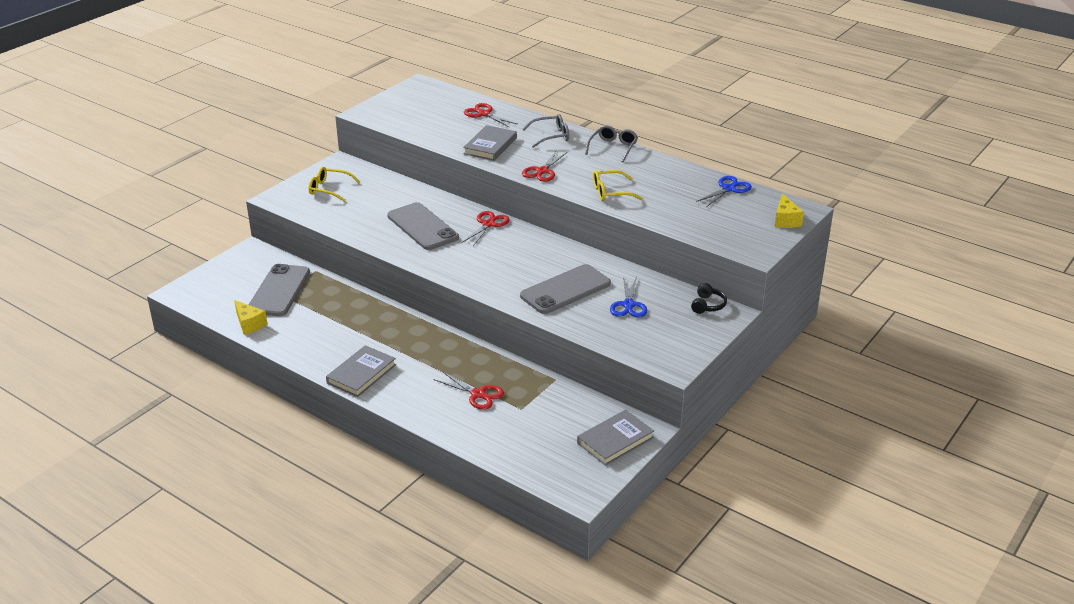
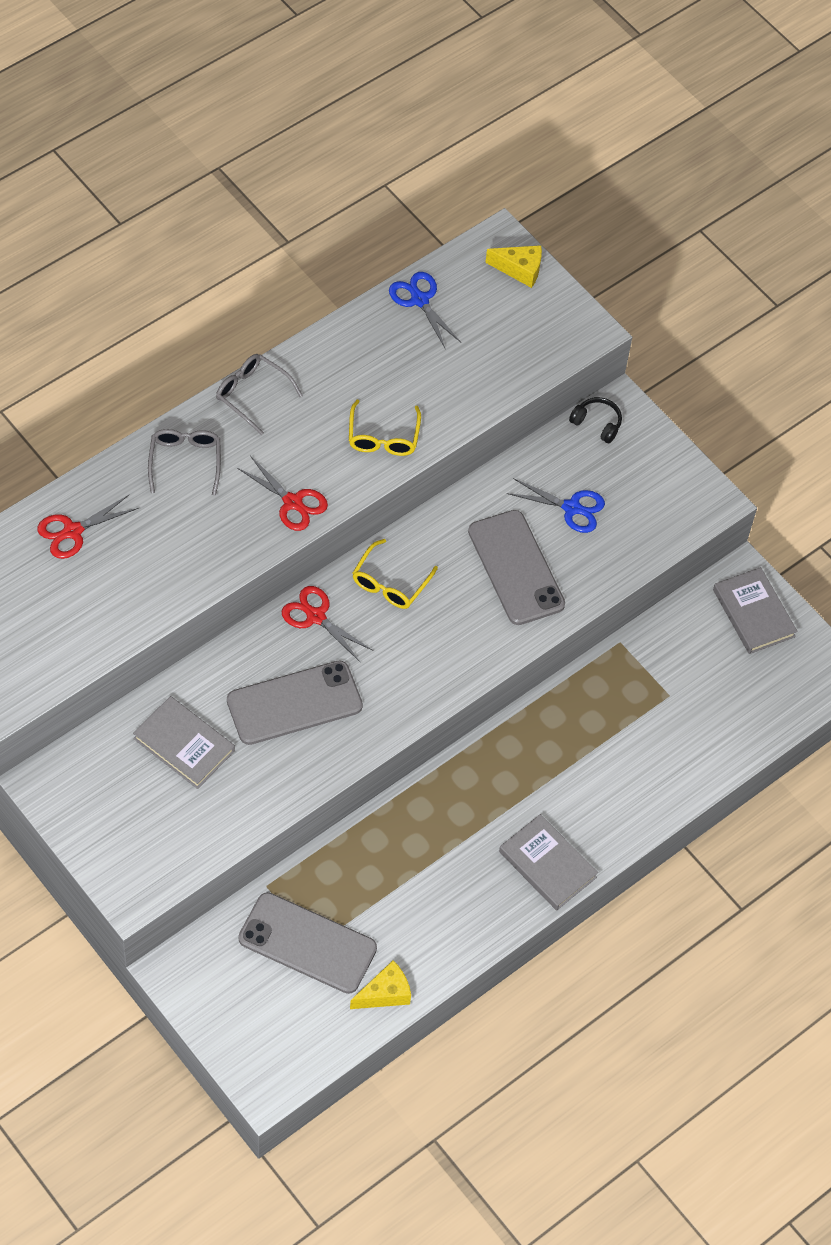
camera: 80 degrees left, 25 degrees up
(329, 189) = (131, 812): yellow glasses -> yellow glasses (390, 583)
(478, 394) = (628, 736): red scissors -> none
(490, 146) = (187, 549): grey book -> grey book (184, 745)

